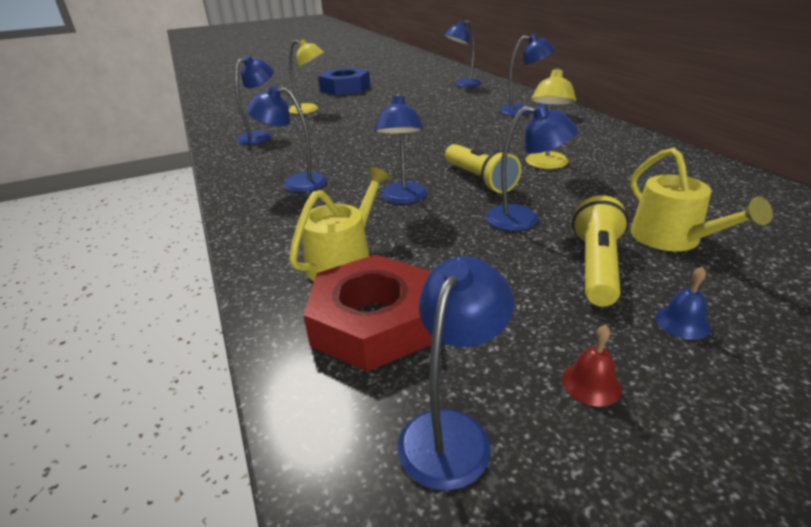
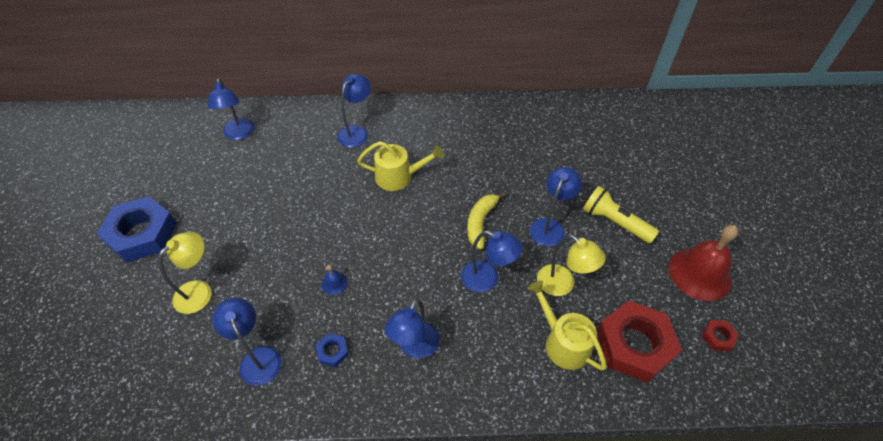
camera: 70 degrees left, 20 degrees up
(276, 155) = (332, 352): none -> blue nut
(452, 431) = (718, 337): blue lamp -> red nut
(479, 180) = (481, 222): yellow flashlight -> yellow banana
(545, 165) = (477, 176): yellow lamp -> yellow lamp (562, 285)
(591, 383) = (700, 274): red bell -> red bell, size x2.38
(671, 239) = (600, 177): yellow watering can -> yellow watering can (398, 177)
(682, 322) = (669, 219): blue bell -> blue bell (334, 283)

